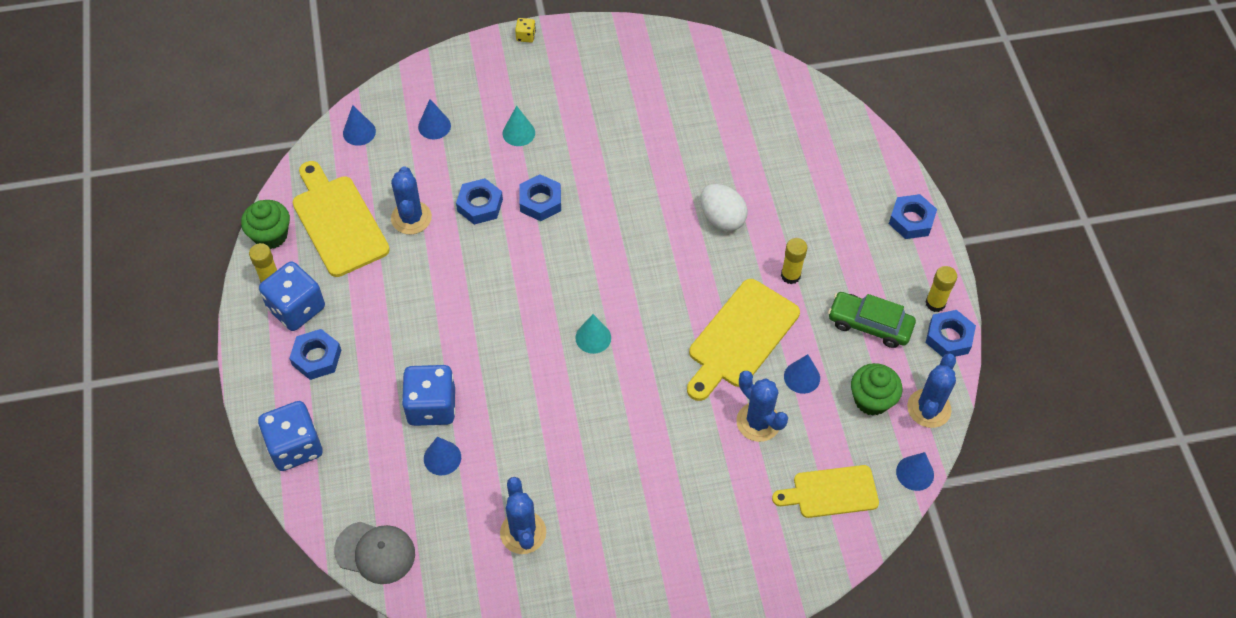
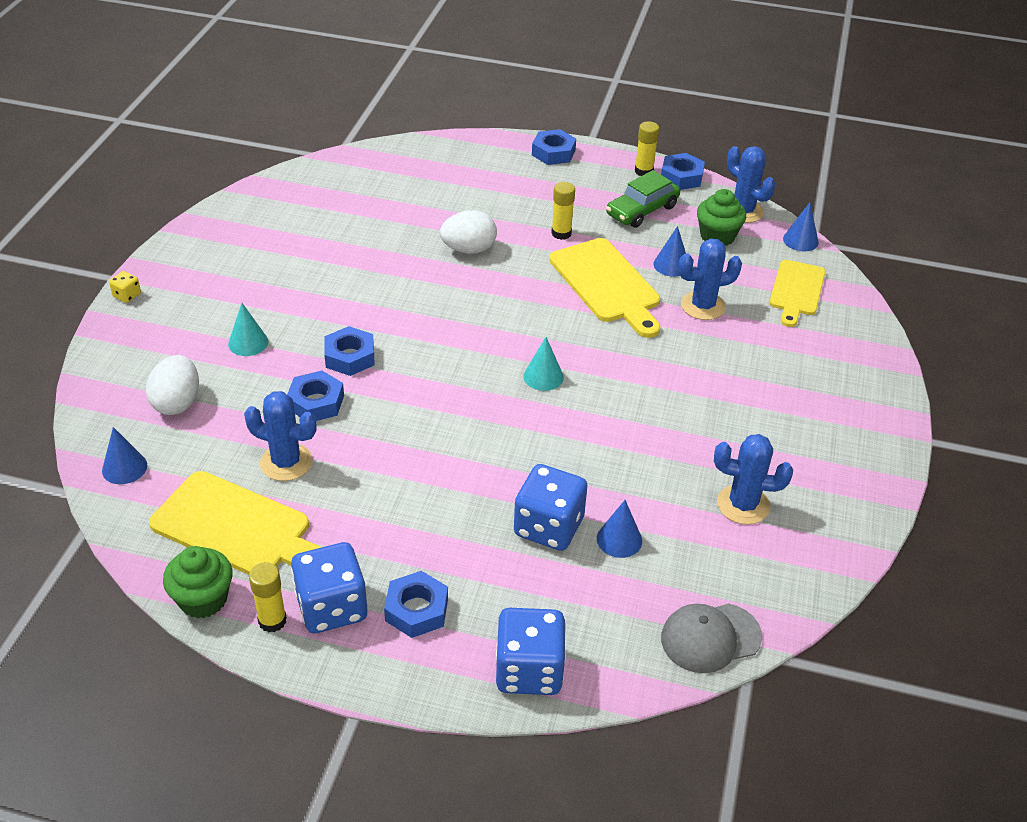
camera: 65 degrees left, 15 degrees down
(338, 222) = (237, 528): yellow cutting board -> yellow cutting board turned 150 degrees counterclockwise
(375, 552) = (710, 638): grey cap -> grey cap turned 150 degrees counterclockwise
(434, 126) = (177, 402): blue cone -> white egg

